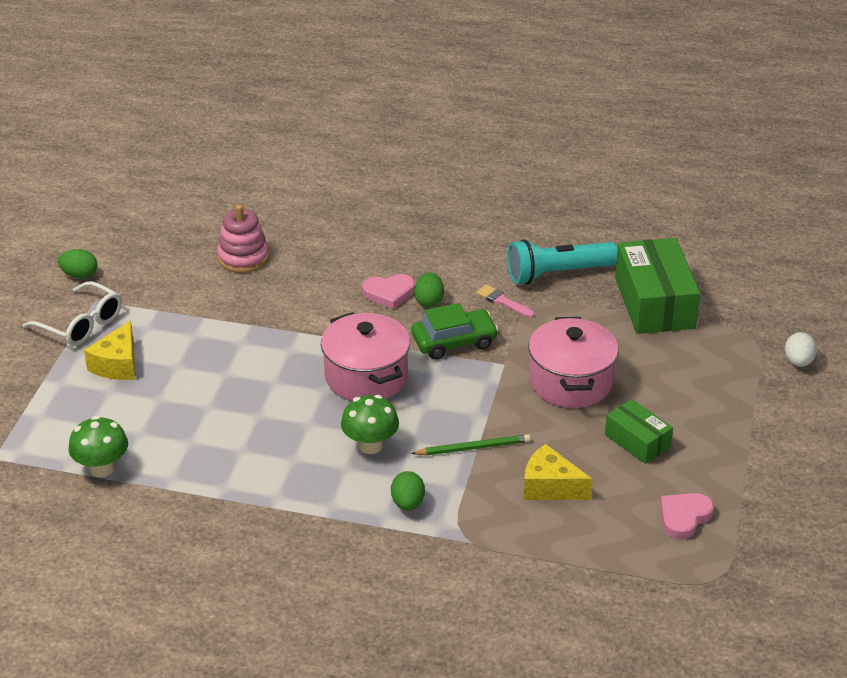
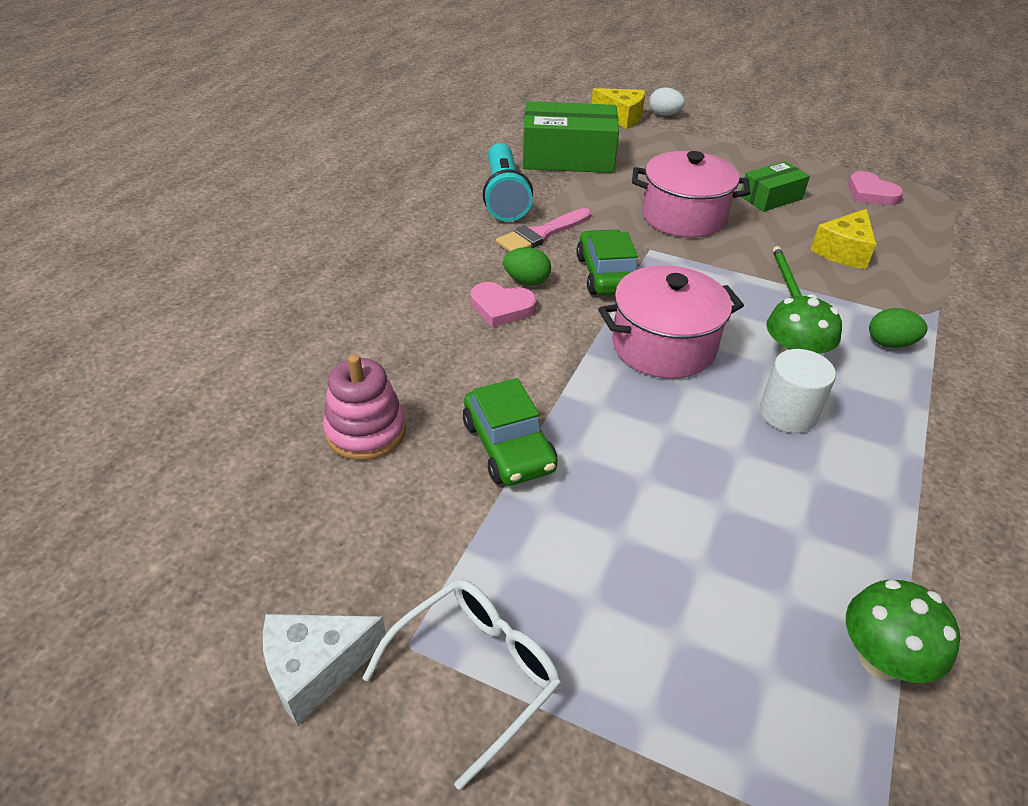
camera: 80 degrees left, 5 degrees up
(79, 275) = (316, 668): green egg -> white cheese
(117, 364) = (605, 619): yellow cheese -> yellow cheese (621, 117)
(242, 315) = (508, 446): none -> green car
(303, 440) = (788, 413): none -> white cylinder
(389, 293) = (501, 308): pink heart -> pink heart turned 105 degrees clockwise
(503, 301) = (541, 234): pink brush -> pink brush, size x1.52

